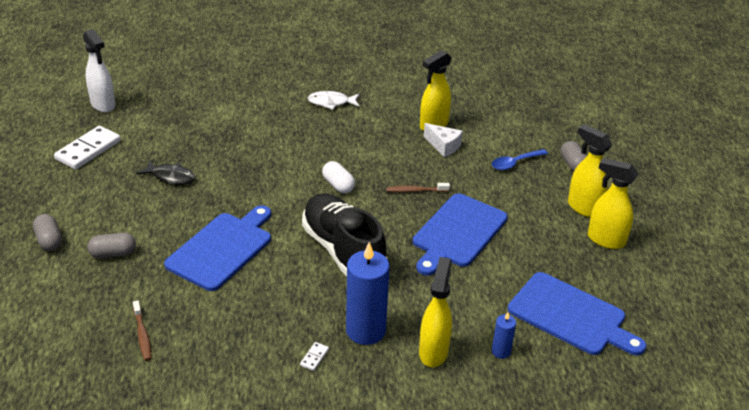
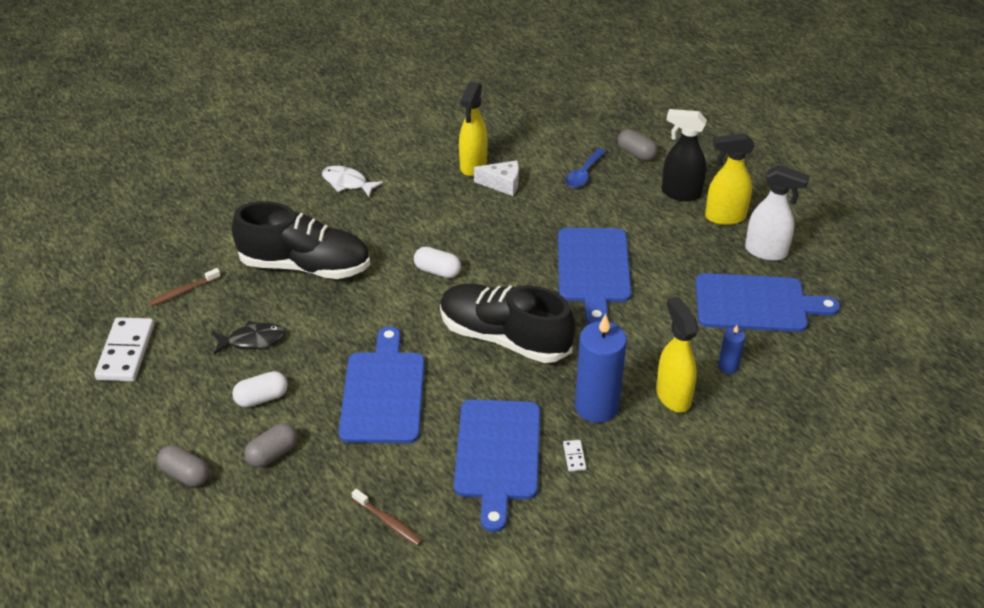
camera: 30 degrees left, 5 degrees up
(103, 105) = (89, 291): white spray bottle -> white spray bottle (766, 252)
(141, 215) = (262, 398): none -> white capsule
(250, 144) = (305, 266): none -> black shoe
(260, 328) = (498, 455): none -> blue cutting board
(331, 102) = (347, 183): white fish -> white fish turned 60 degrees clockwise
(415, 191) = (517, 243): brown toothbrush -> brown toothbrush (183, 291)
(583, 207) = (680, 193): yellow spray bottle -> black spray bottle

